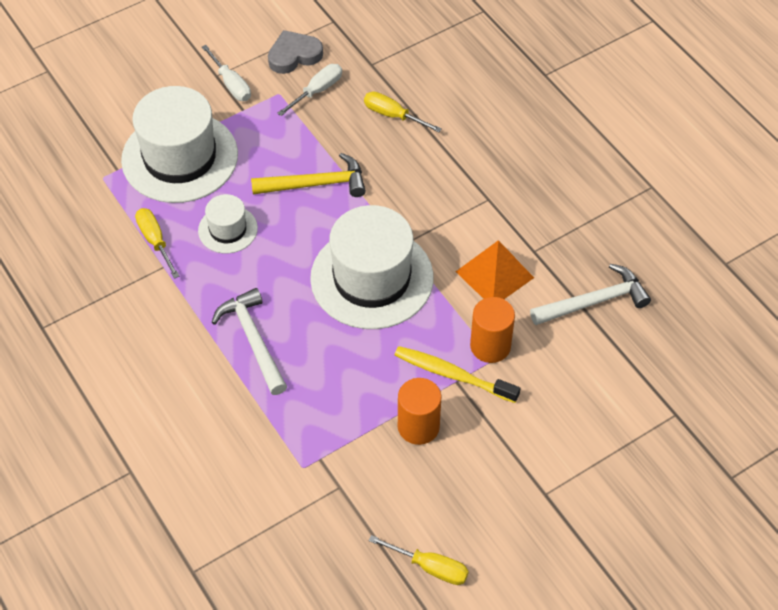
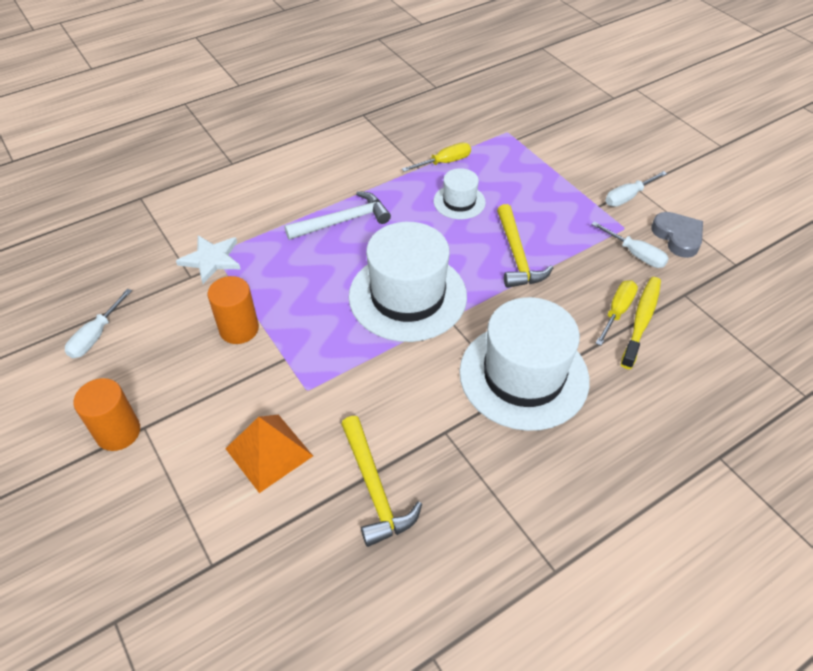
camera: 90 degrees right, 5 degrees down
(180, 157) = (535, 171): white hat -> white hat (523, 375)
(312, 469) = (211, 260): none -> white star
(430, 567) = (95, 336): yellow screwdriver -> white screwdriver
(452, 375) = (292, 355): yellow toothbrush -> yellow toothbrush (641, 321)
(490, 346) = (322, 387): orange cylinder -> orange cylinder (118, 432)
(494, 274) = (412, 394): orange pyramid -> orange pyramid (269, 452)
(594, 301) = (374, 489): white hammer -> yellow hammer

